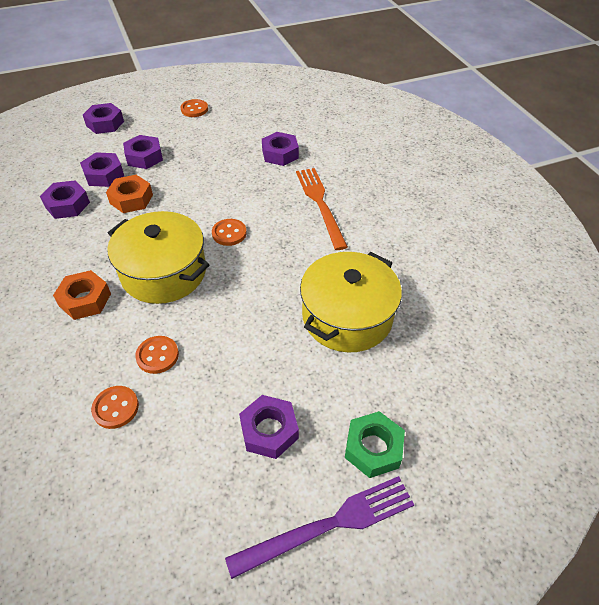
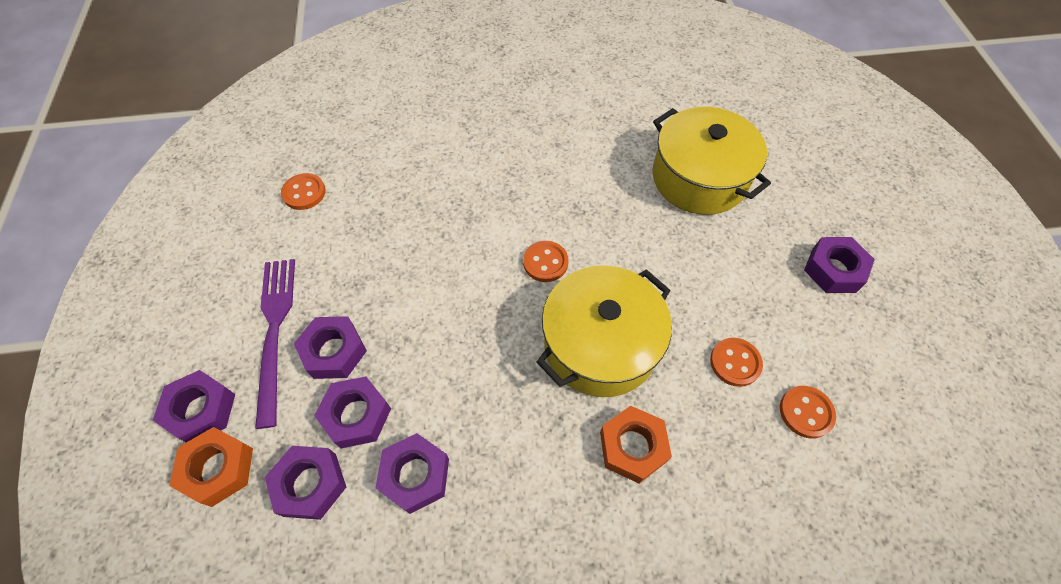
camera: 75 degrees left, 10 degrees up
(131, 199) = (434, 376): orange nut -> orange nut (218, 469)
(194, 109) = (234, 268): orange button -> orange button (304, 193)
(280, 154) = (402, 181): purple nut -> purple nut (310, 484)
(320, 204) = (518, 161): orange fork -> none
(329, 525) = (923, 243): purple fork -> purple fork (275, 331)
(373, 448) = (850, 196): green nut -> none

